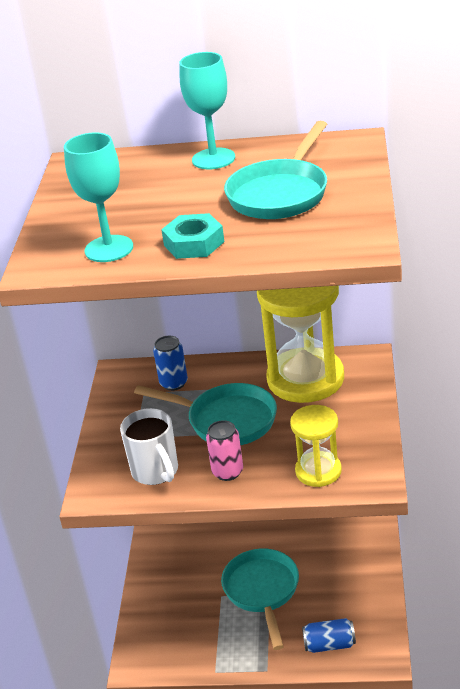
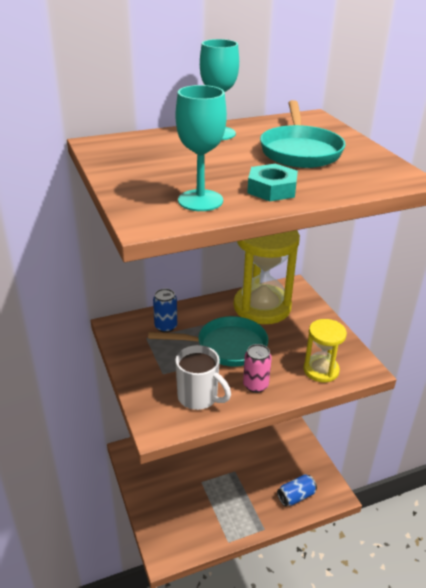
camera: 30 degrees left, 0 degrees up
(262, 591) = (229, 470): turquoise pan -> none

